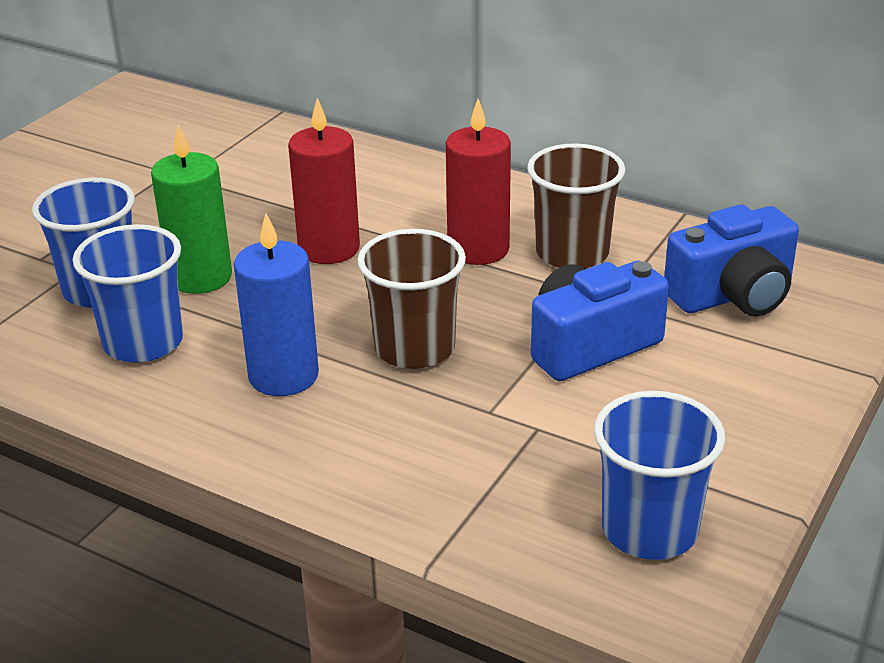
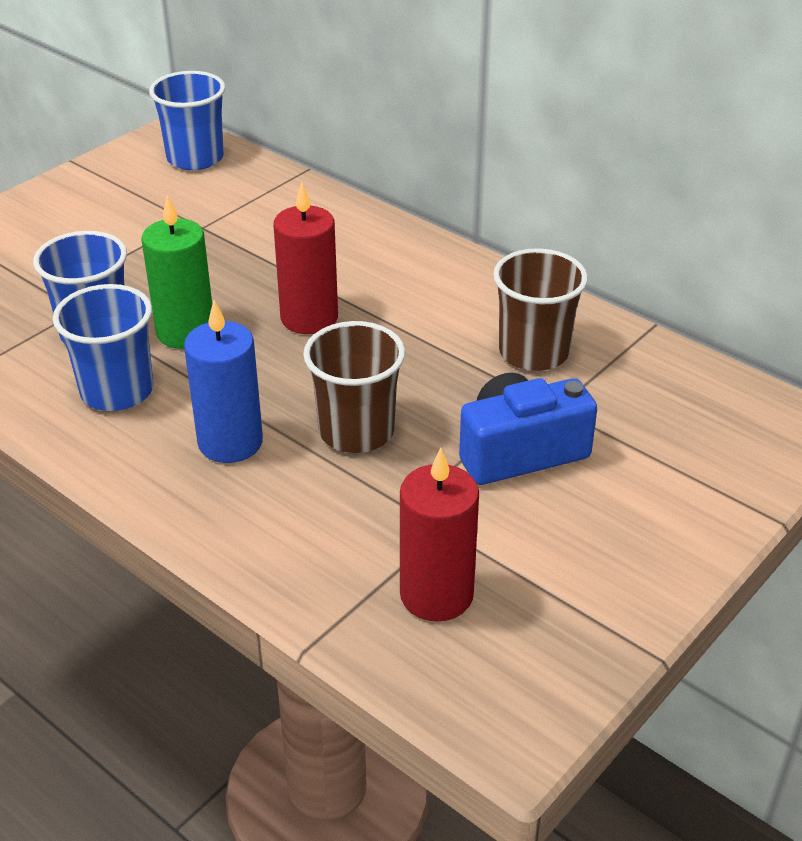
camera: 10 degrees right, 5 degrees up
(478, 249) = (446, 337): red candle -> red candle (436, 594)
(649, 530) = (515, 649): blue cup -> blue cup (195, 158)
(733, 295) = (674, 418): blue camera -> none

